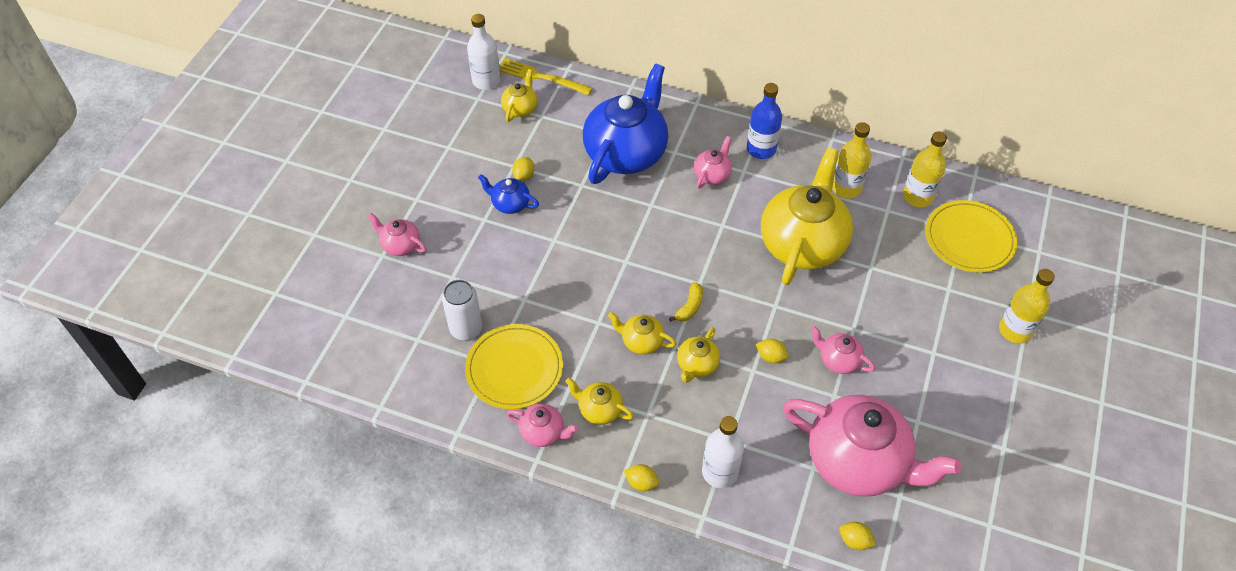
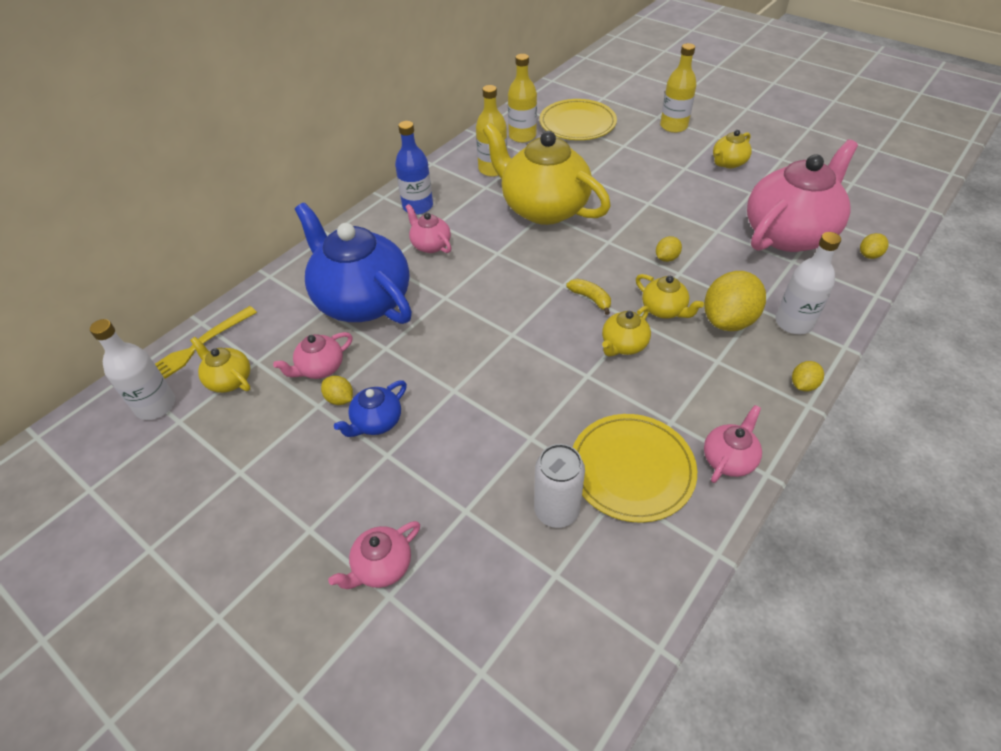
camera: 70 degrees left, 5 degrees down
(599, 410) = (705, 400): yellow teapot -> yellow teapot (728, 163)
(702, 417) = (728, 320): none -> yellow lemon
(838, 360) = (680, 219): pink teapot -> pink teapot (320, 368)

